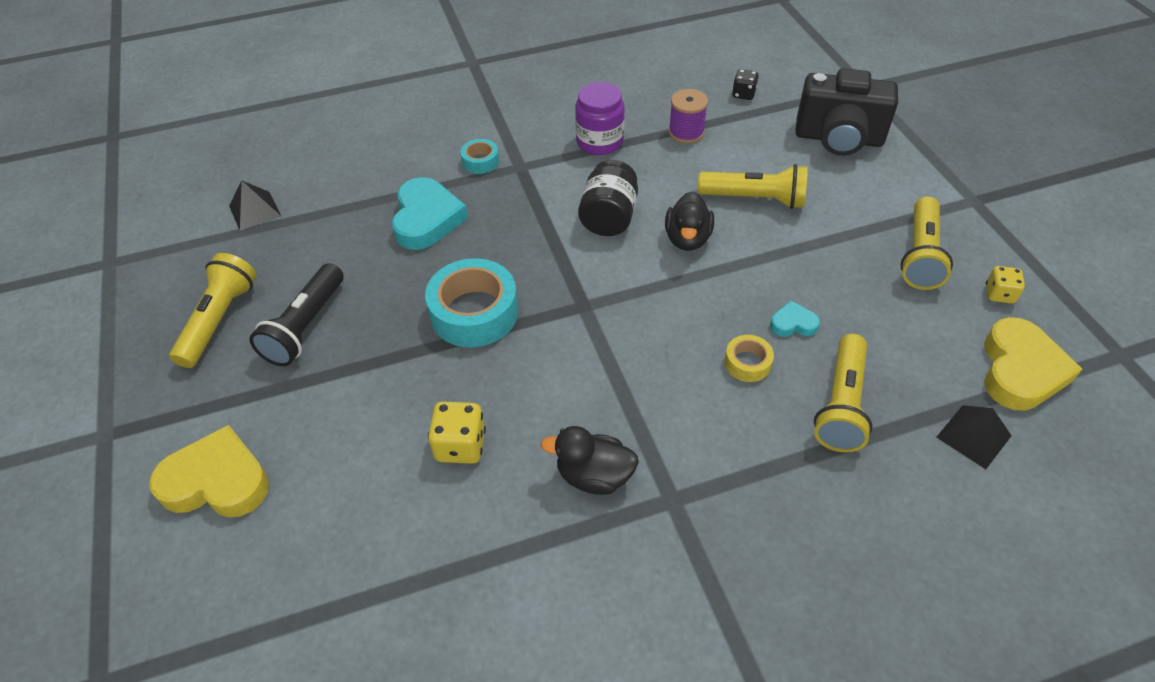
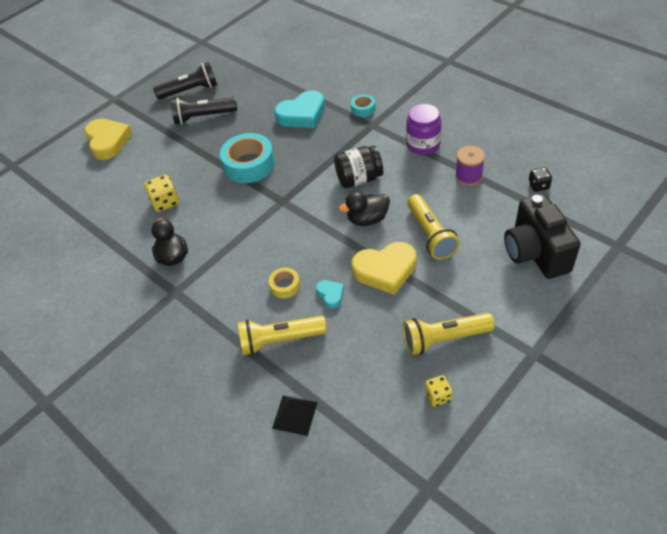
camera: 65 degrees right, 0 degrees up
(219, 320) = (190, 91): yellow flashlight -> black flashlight
(255, 210) = (263, 59): black pyramid -> none
(1020, 370) = (369, 427): yellow heart -> yellow heart (385, 270)

